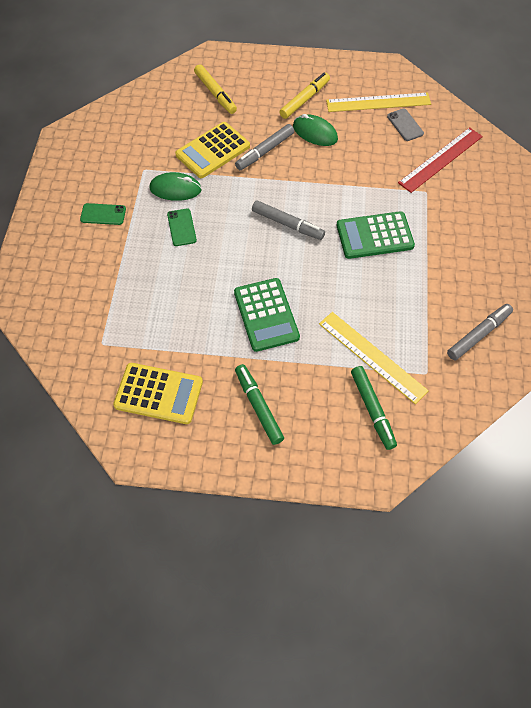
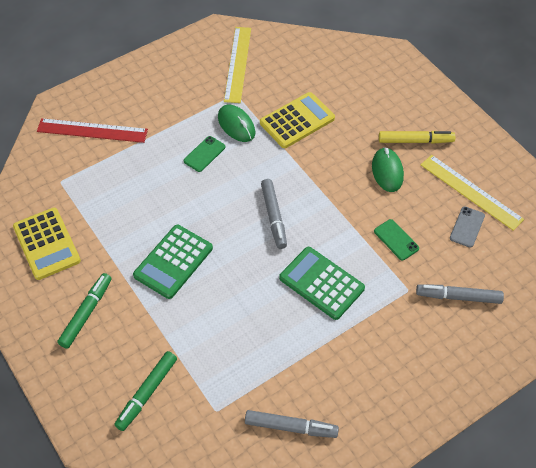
camera: 50 degrees right, 5 degrees down
(103, 214) = (171, 101): green phone -> green phone (396, 240)
(213, 150) = (297, 121): yellow calculator -> yellow calculator turned 135 degrees clockwise
(215, 93) = (356, 82): yellow marker -> none
(265, 151) = (331, 152): grey marker -> grey marker (458, 297)
(372, 356) = (198, 360): yellow ruler -> yellow ruler (238, 64)
(441, 159) = (457, 278): red ruler -> red ruler (92, 130)

